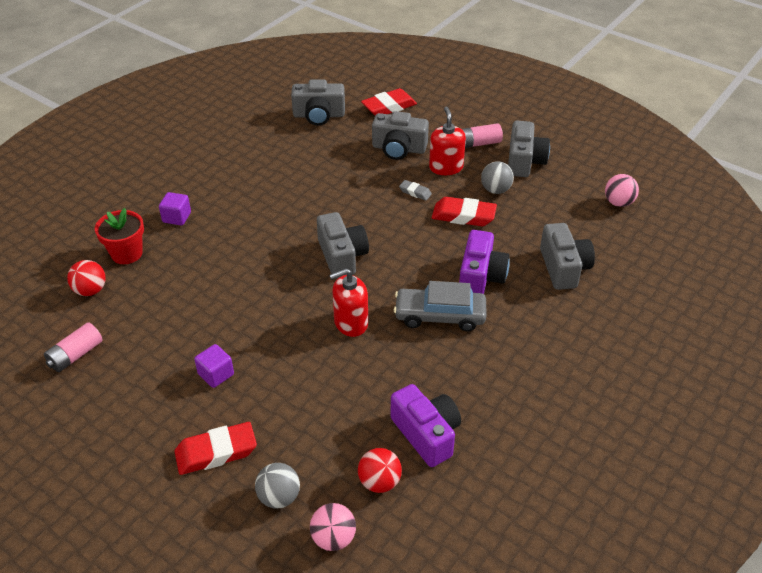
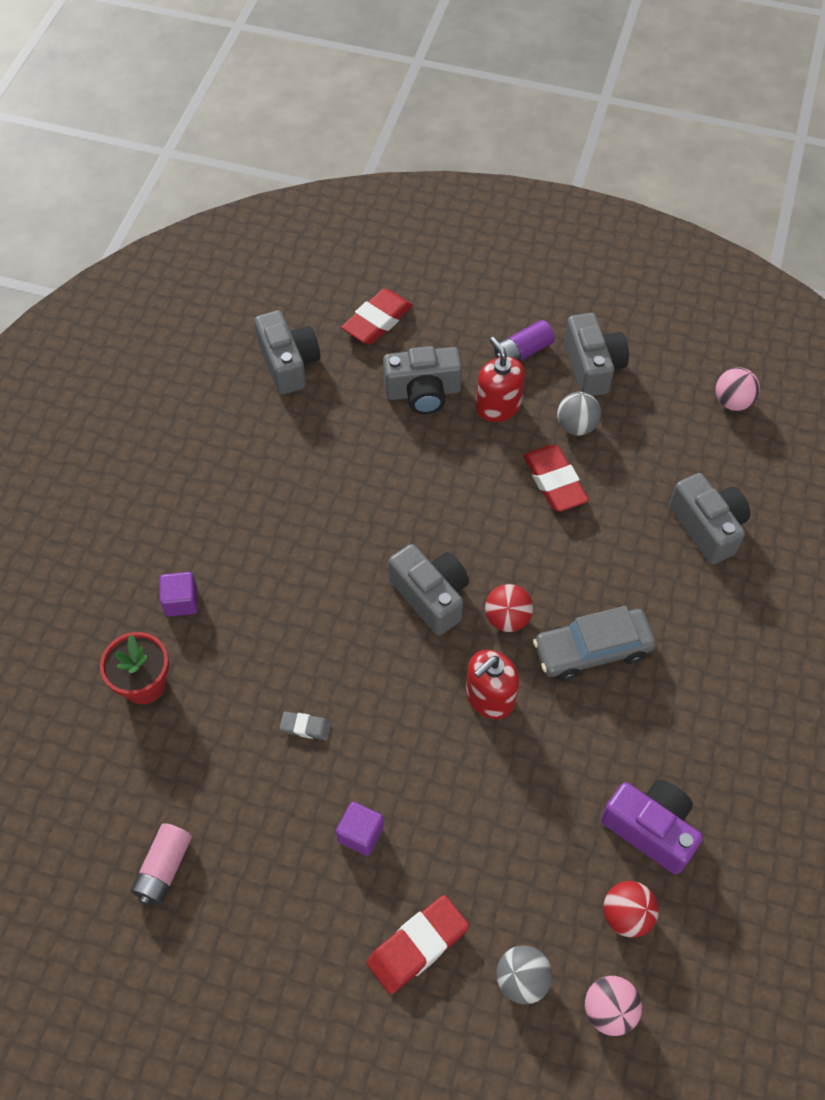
camera: 20 degrees left, 15 degrees up
(90, 290) = (127, 760): red ball -> red ball (507, 618)
(319, 115) = (288, 363): grey camera -> grey camera turned 90 degrees counterclockwise
(415, 192) = (477, 461): grey eraser -> grey eraser (305, 727)
(463, 216) = (554, 482): red eraser -> red eraser turned 75 degrees clockwise
(478, 143) = (522, 352): pink battery -> purple battery
(480, 277) = (615, 573): purple camera -> none

